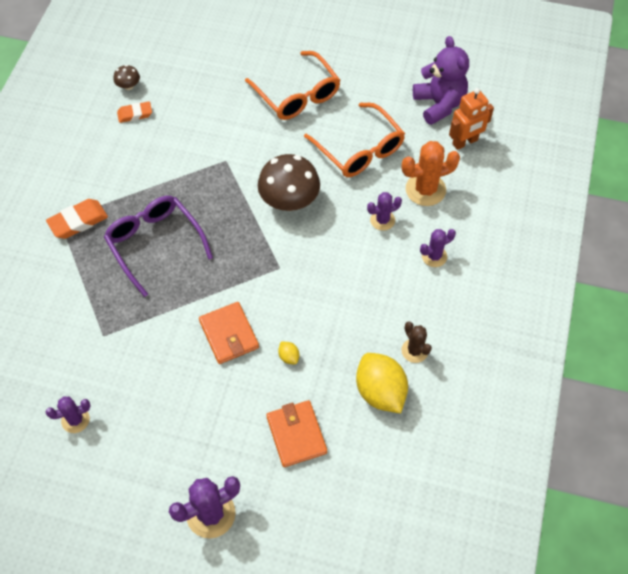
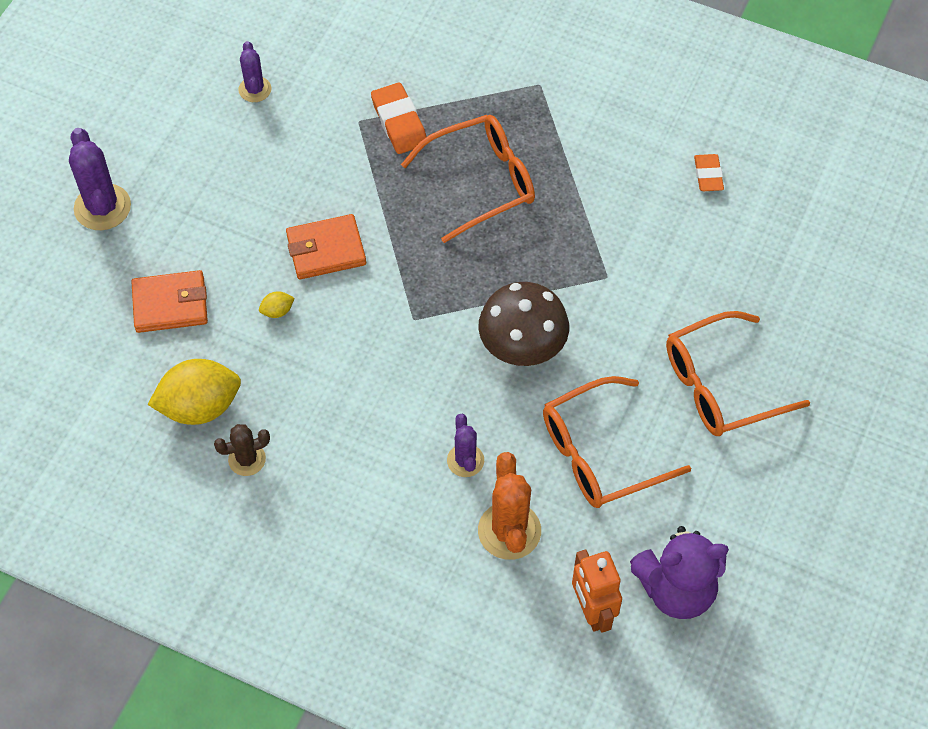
camera: 100 degrees right, 0 degrees up
(78, 221) = (533, 103): orange eraser -> orange eraser (399, 122)
(128, 86) = (763, 171): brown mushroom -> none
(155, 244) = (481, 182): purple glasses -> orange glasses
(434, 256) = (389, 517): purple cactus -> none

